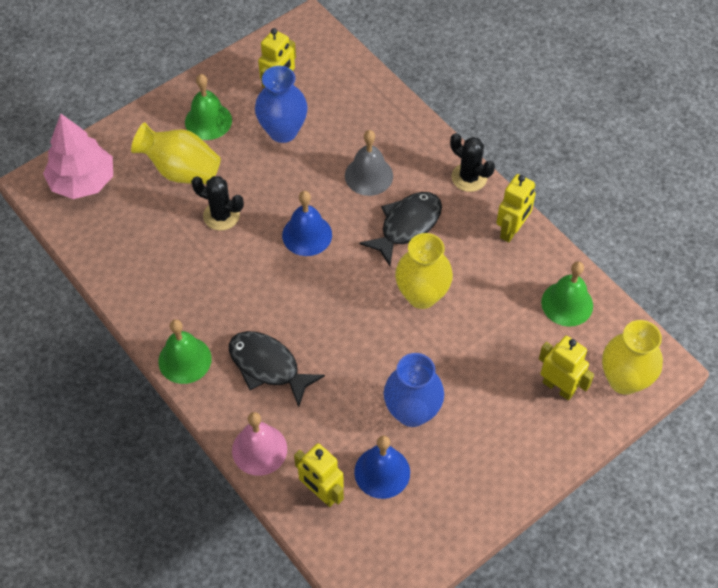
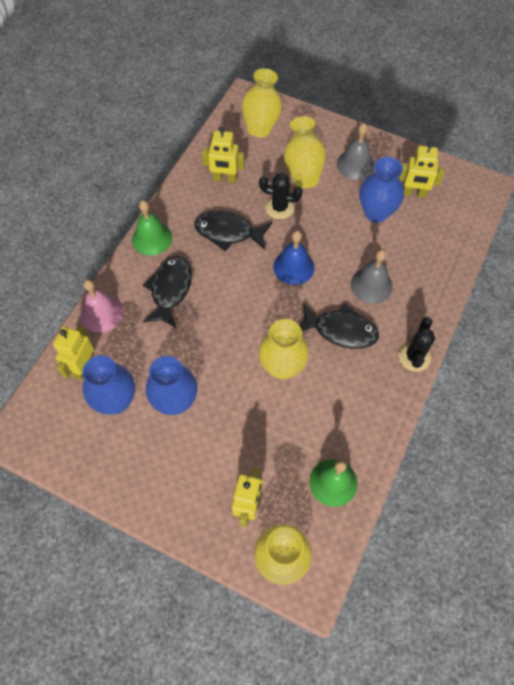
camera: 65 degrees right, 5 degrees up
(83, 181) = (261, 119): pink tree -> yellow vase
(208, 121) = (355, 164): green bell -> grey bell
(221, 215) = (279, 208): black cactus -> black cactus turned 75 degrees counterclockwise
(224, 278) = (228, 232): none -> black fish
(382, 472) = (116, 401): blue bell -> blue vase
(512, 230) = (382, 410): yellow robot -> yellow robot (224, 178)

